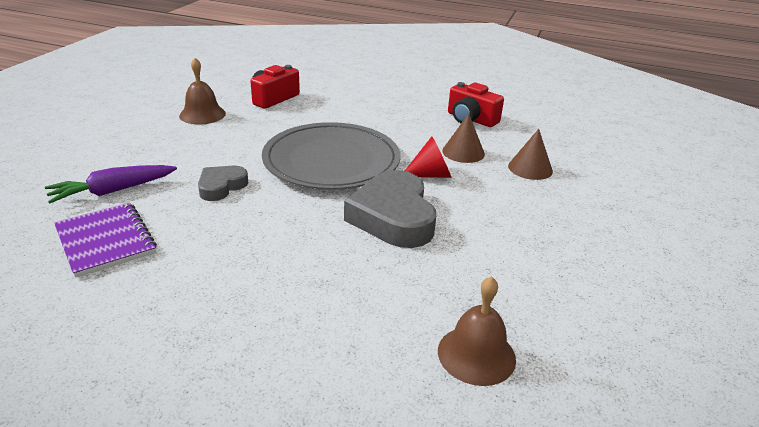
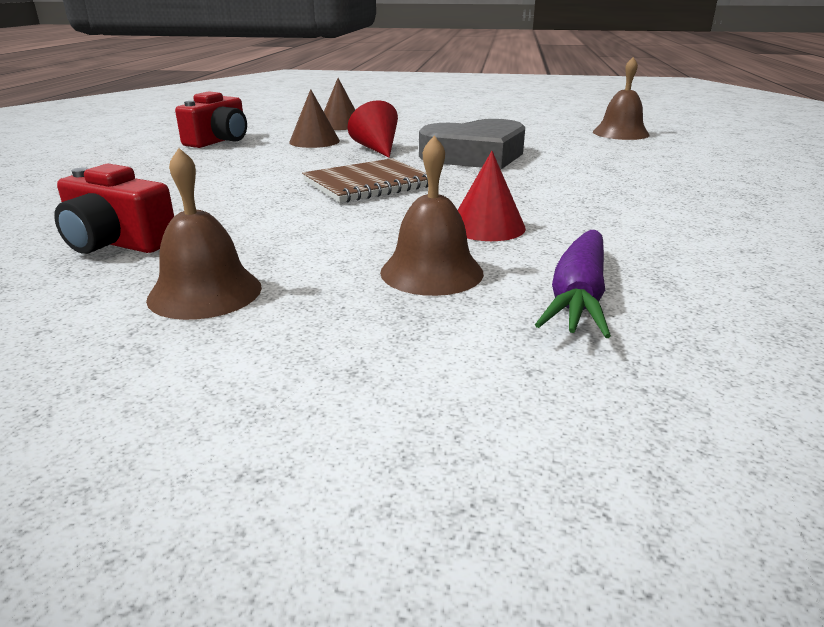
camera: 100 degrees left, 5 degrees down
(105, 241) = (696, 264): purple notebook -> none
(113, 191) = (578, 296): purple carrot -> purple carrot turned 60 degrees clockwise
(176, 160) = (431, 272): none -> brown bell
(221, 186) = (487, 227): grey heart -> red cone
(331, 161) = (368, 184): grey plate -> brown notebook

